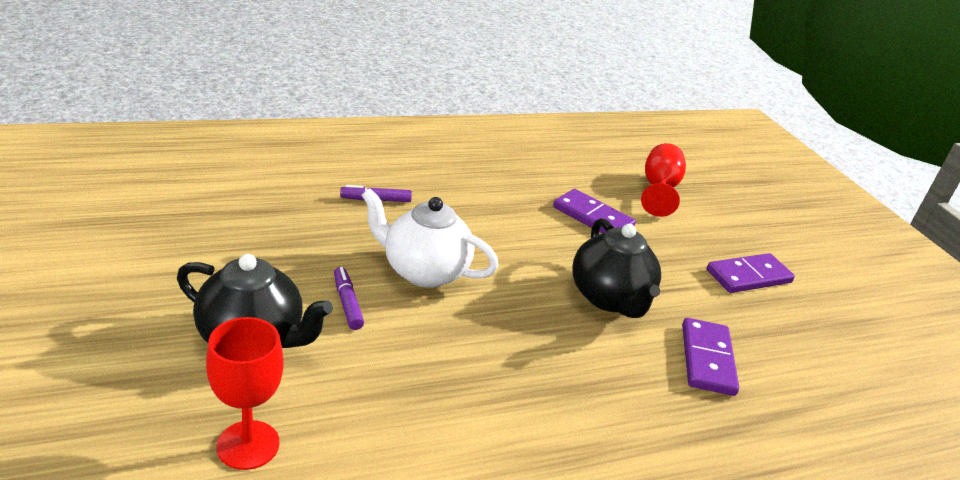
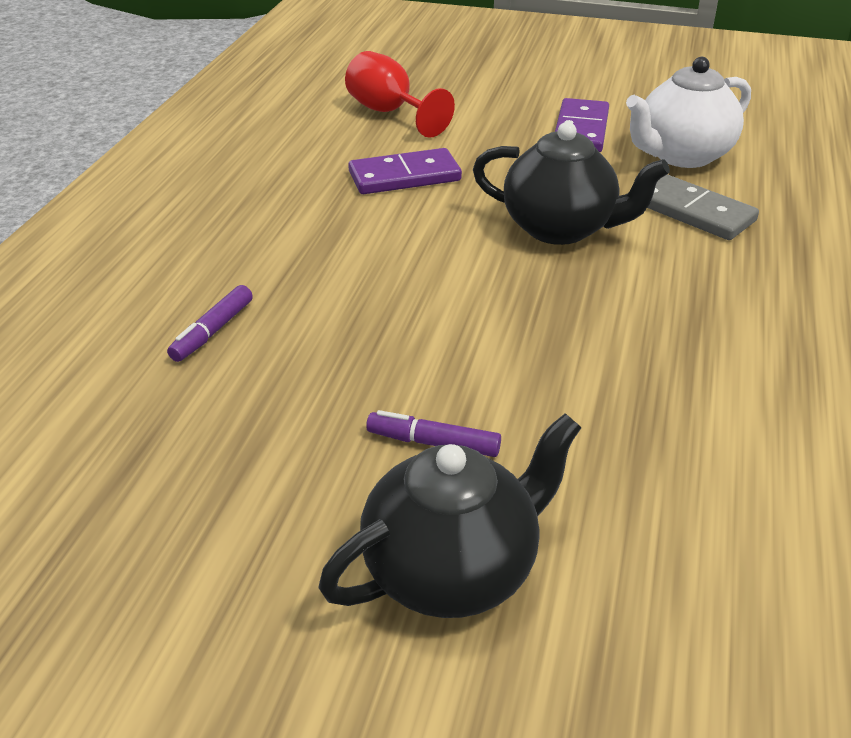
camera: 50 degrees left, 5 degrees up
(248, 445) = (679, 645): red goblet -> none
(424, 271) = (412, 347): white teapot -> white teapot (682, 155)
(707, 359) = (694, 212): purple domino -> grey domino

